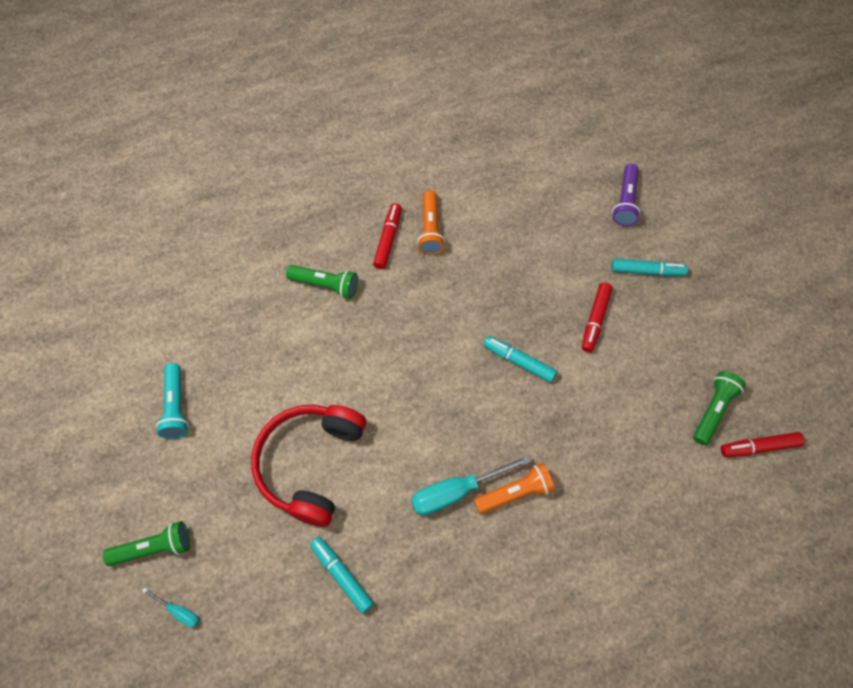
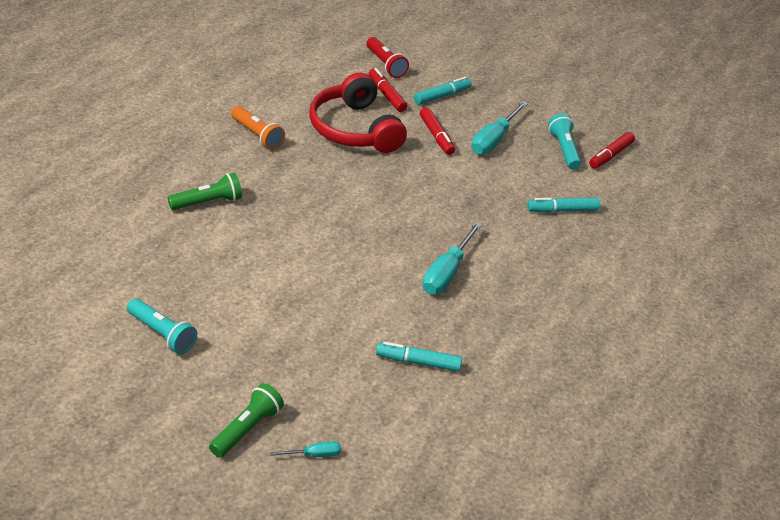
camera: 45 degrees left, 25 degrees down
(310, 464) = (319, 312): red headphones -> red headphones (354, 129)
(388, 239) = (229, 154): red marker -> red marker (386, 95)
(515, 493) = (487, 253): orange flashlight -> none
(519, 361) = (409, 181): turquoise marker -> turquoise marker (562, 210)
(625, 202) = (385, 65): purple flashlight -> red flashlight
(649, 356) = (494, 140): none -> turquoise screwdriver
(713, 410) = (564, 149): green flashlight -> turquoise flashlight

